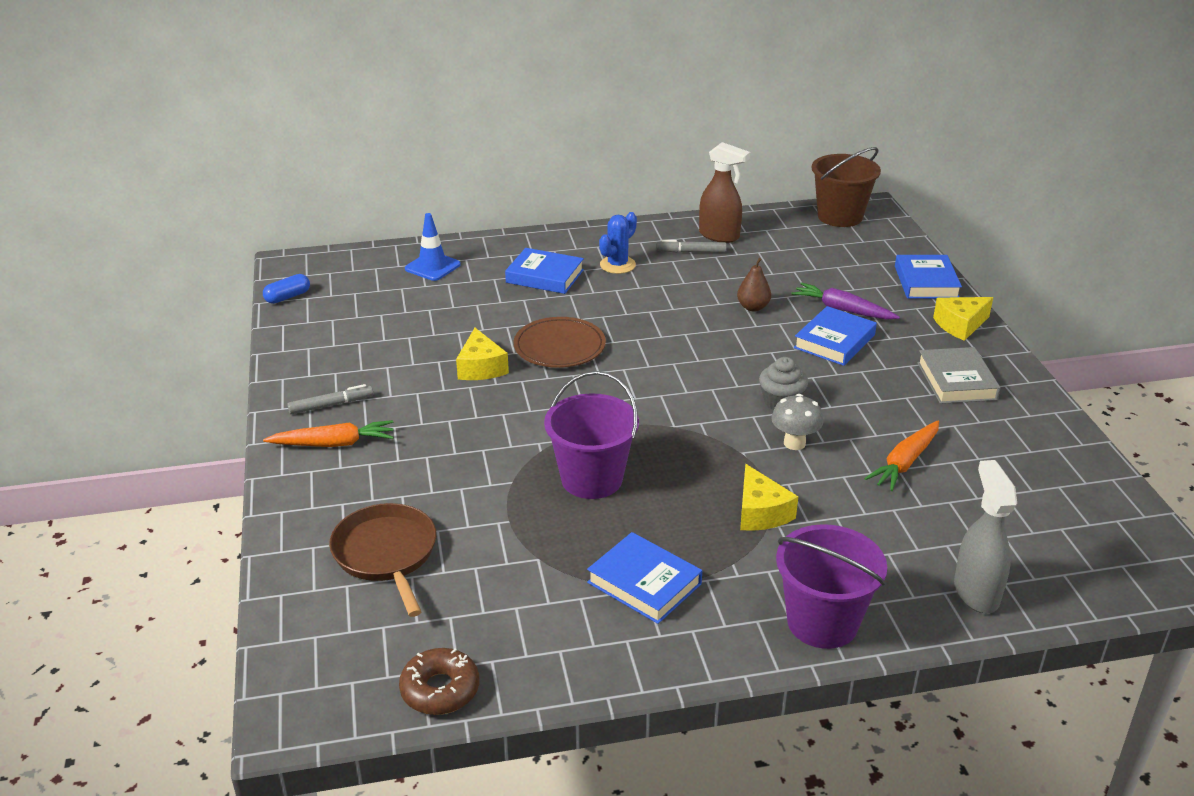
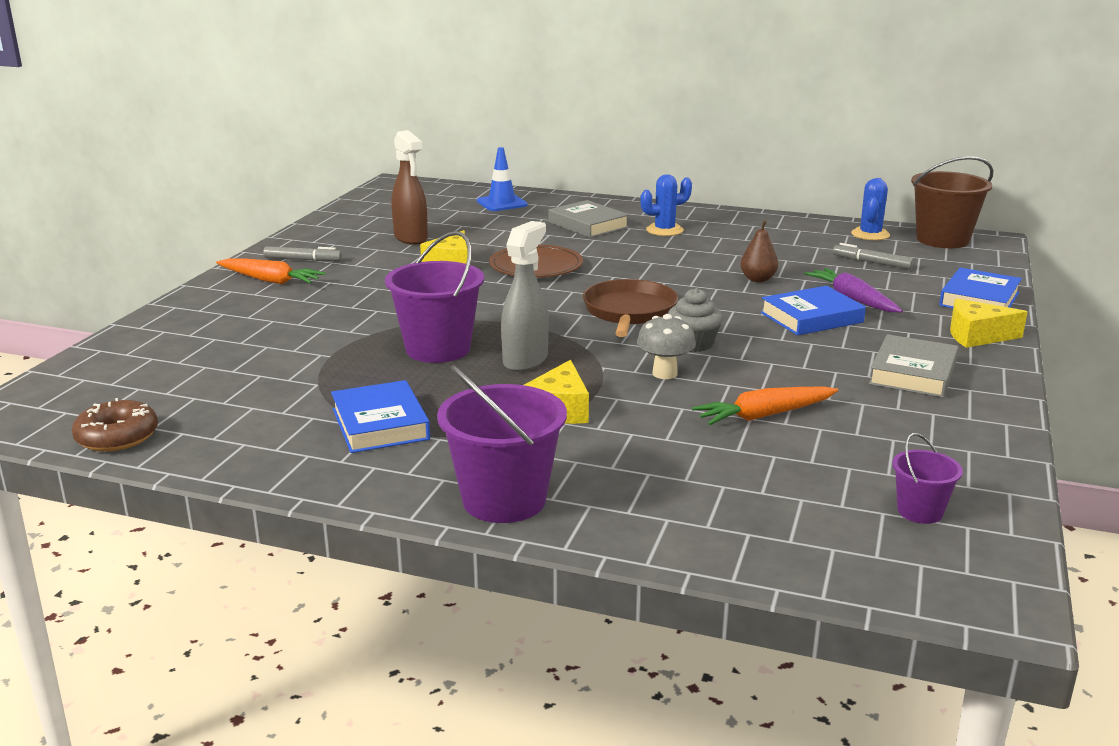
camera: 30 degrees right, 10 degrees down
(288, 297) = (365, 199): blue capsule -> none
(386, 554) = (207, 349): brown pan -> brown pan (629, 312)
(545, 276) = (588, 225): blue book -> grey book
(691, 252) = (748, 235): grey marker -> grey marker (871, 263)
(719, 236) = (792, 230): brown spray bottle -> brown spray bottle (411, 238)
(782, 224) = (870, 234): none -> blue cactus
(976, 592) = (703, 530): grey spray bottle -> grey spray bottle (525, 360)
(1080, 518) = (920, 511): none -> purple bucket

